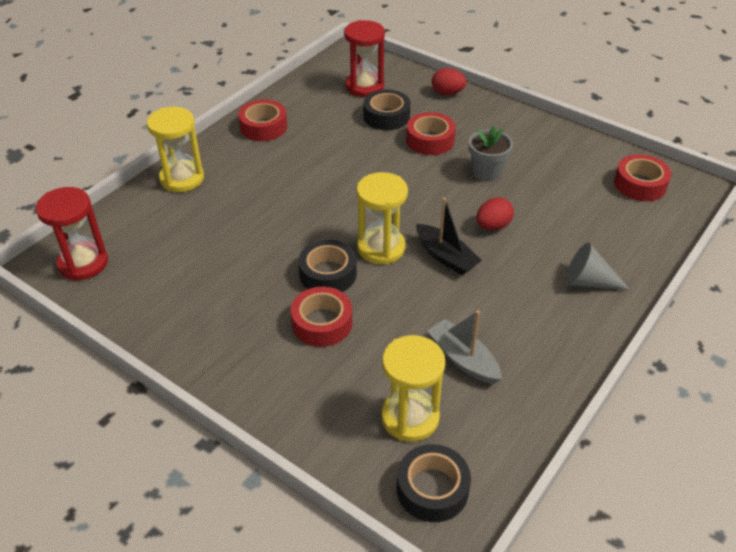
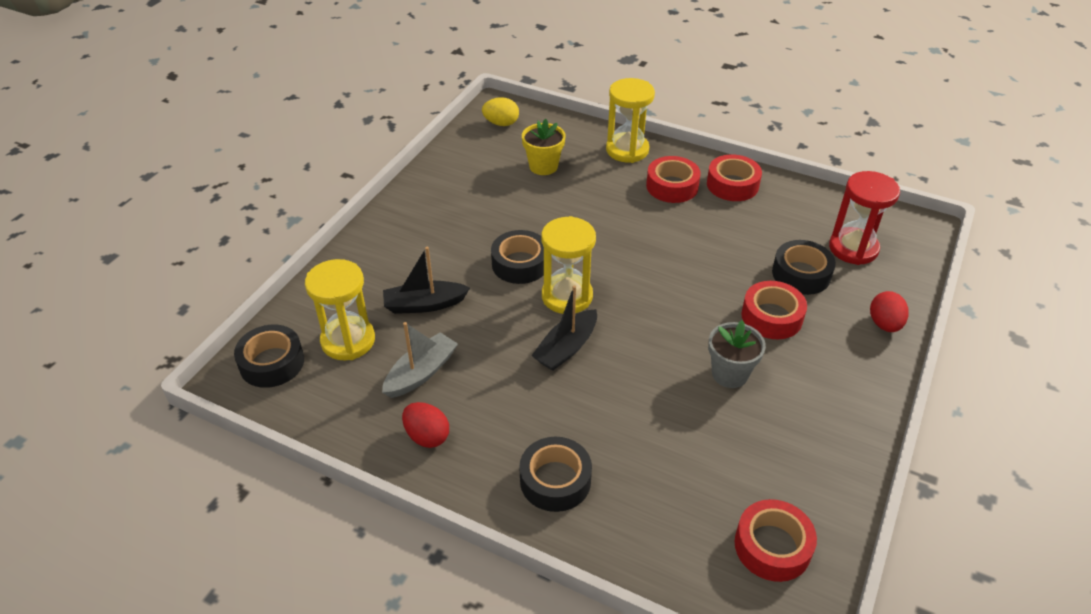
camera: 80 degrees right, 0 degrees up
(83, 263) = (501, 123): red hourglass -> yellow egg
(180, 239) = (543, 166): none -> yellow flower pot
(322, 323) = (455, 269): red tape -> red tape (672, 186)
(369, 351) = (424, 304): none -> black boat
(493, 226) = (629, 385): red egg -> red egg (427, 436)
(588, 282) = (555, 480): grey cone -> black tape

